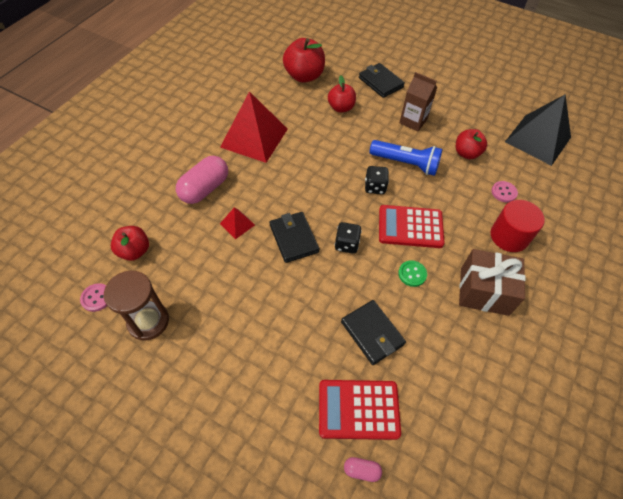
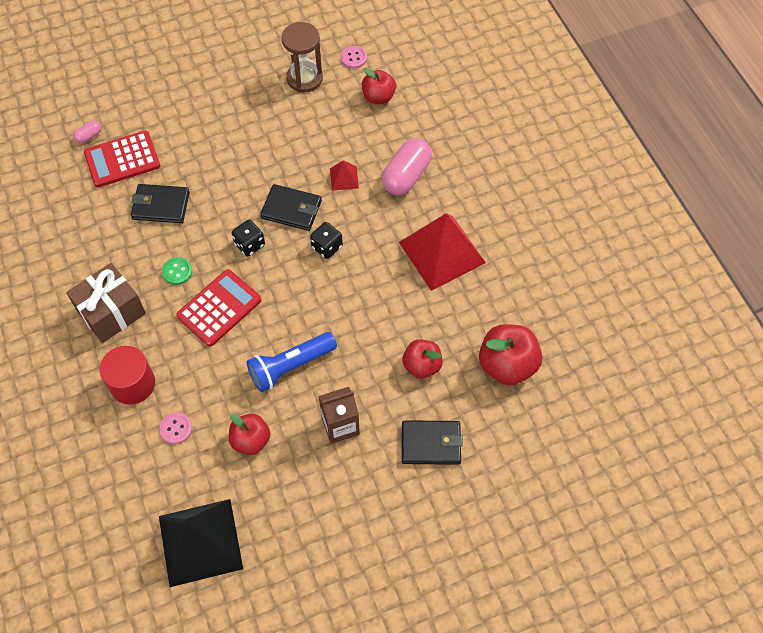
camera: 130 degrees right, 5 degrees up
(205, 189) = (406, 176): pink capsule -> pink capsule turned 45 degrees clockwise
(358, 409) = (122, 159): red calculator -> red calculator turned 150 degrees counterclockwise
(375, 187) = (287, 314): black dice -> black dice (327, 247)

